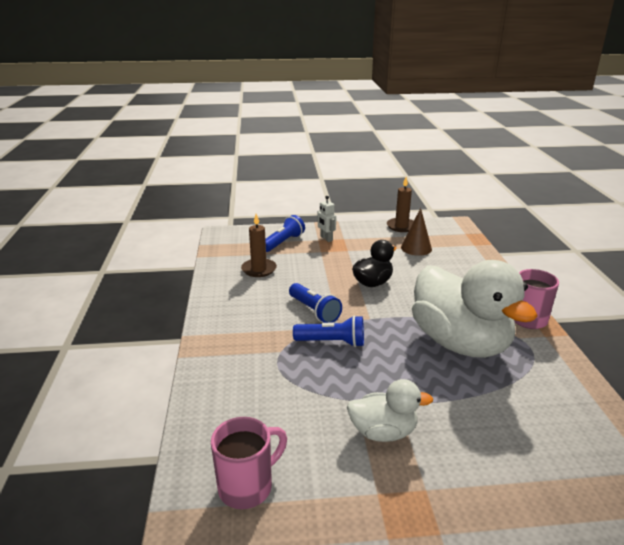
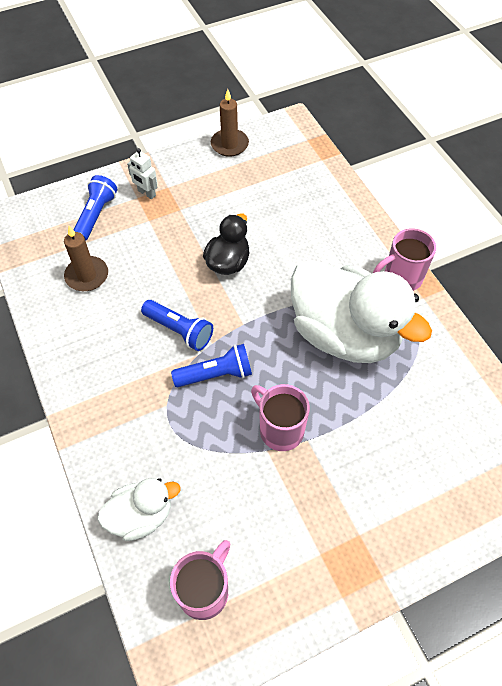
camera: 20 degrees left, 30 degrees up
(374, 389) = (280, 429): none -> pink mug
(383, 432) = (304, 481): white duck -> white duck (141, 515)
(416, 248) = (258, 184): brown cone -> none

